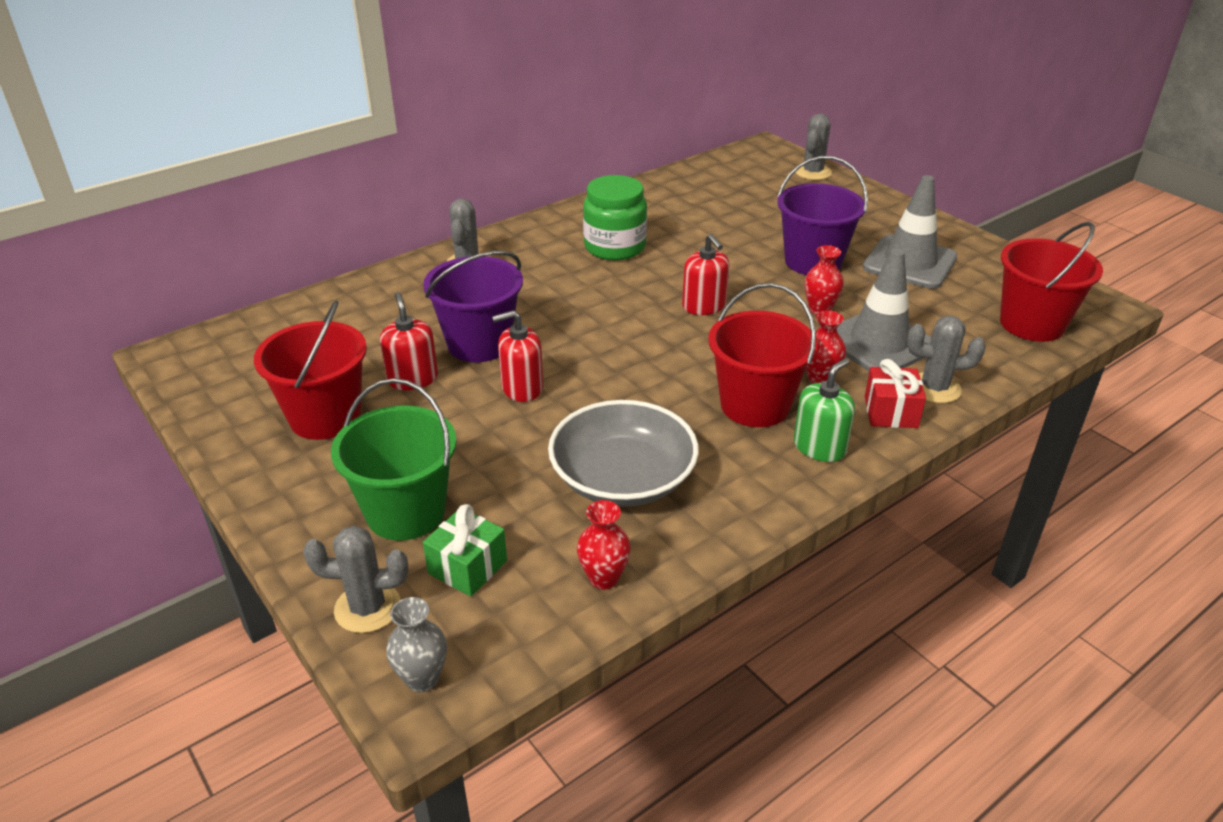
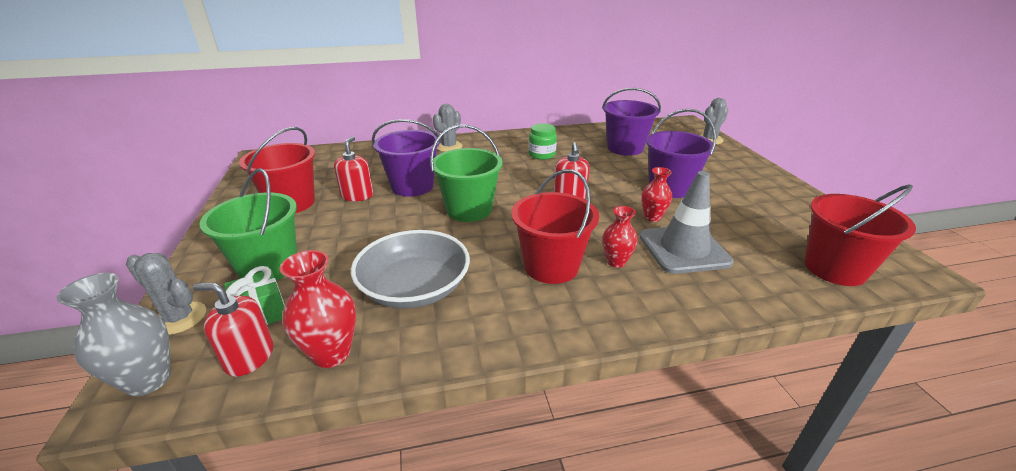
camera: 25 degrees right, 5 degrees down
(422, 678) = (148, 380): grey vase -> grey vase, size x1.51
(522, 388) = (410, 215): red soap dispenser -> red soap dispenser (249, 357)
(592, 358) = (469, 210): none -> green bucket
(604, 578) = (331, 353): red vase -> red vase, size x1.51
(615, 247) = (542, 155): green jar -> green jar, size x0.66
(717, 210) = (625, 148): none -> purple bucket
(819, 447) = (576, 310): green soap dispenser -> none
(891, 412) = (657, 301): red gift -> none
(909, 263) = (747, 203): grey traffic cone -> none
(934, 388) = (709, 294): grey cactus -> none

